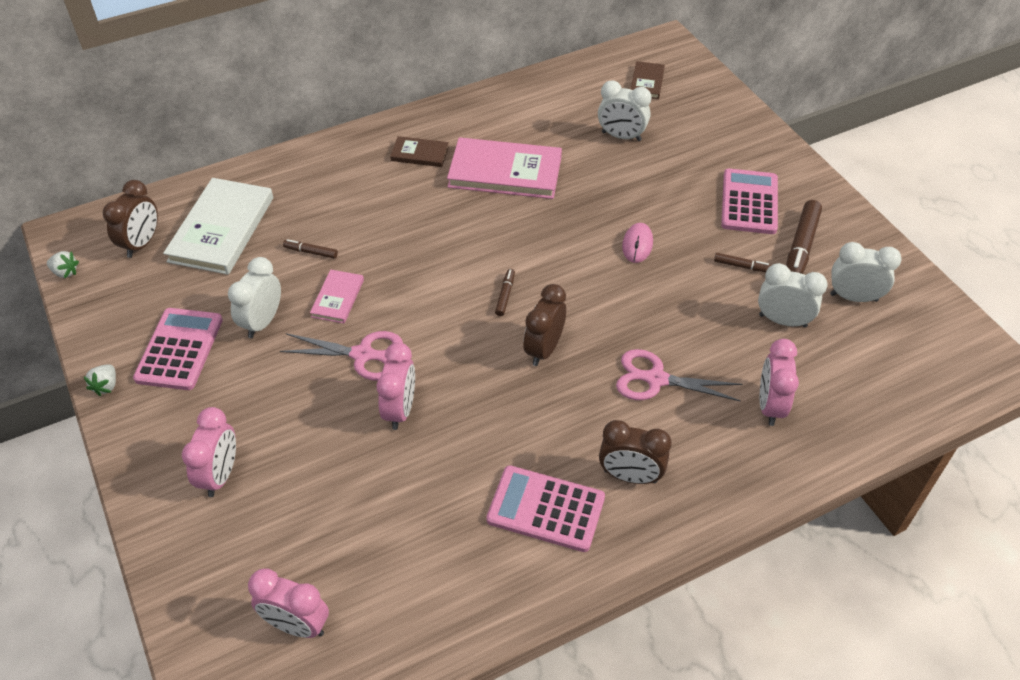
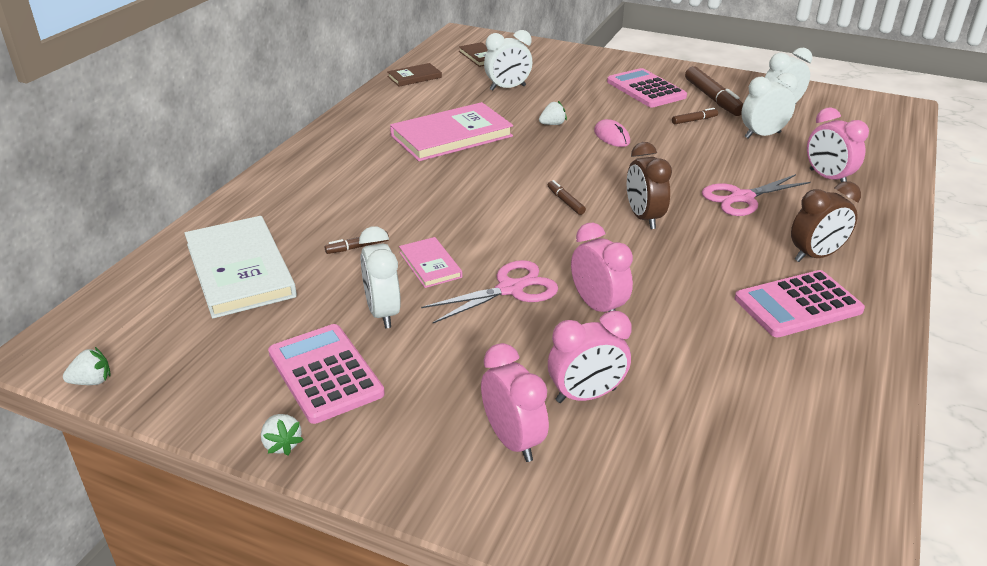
camera: 40 degrees left, 15 degrees down
(142, 243) = (160, 318): brown clock -> none
(296, 625) = (754, 501): pink clock -> pink clock (586, 395)
(419, 154) = (363, 151): brown book -> brown book (414, 77)
(604, 202) = (552, 124): none -> white strawberry

